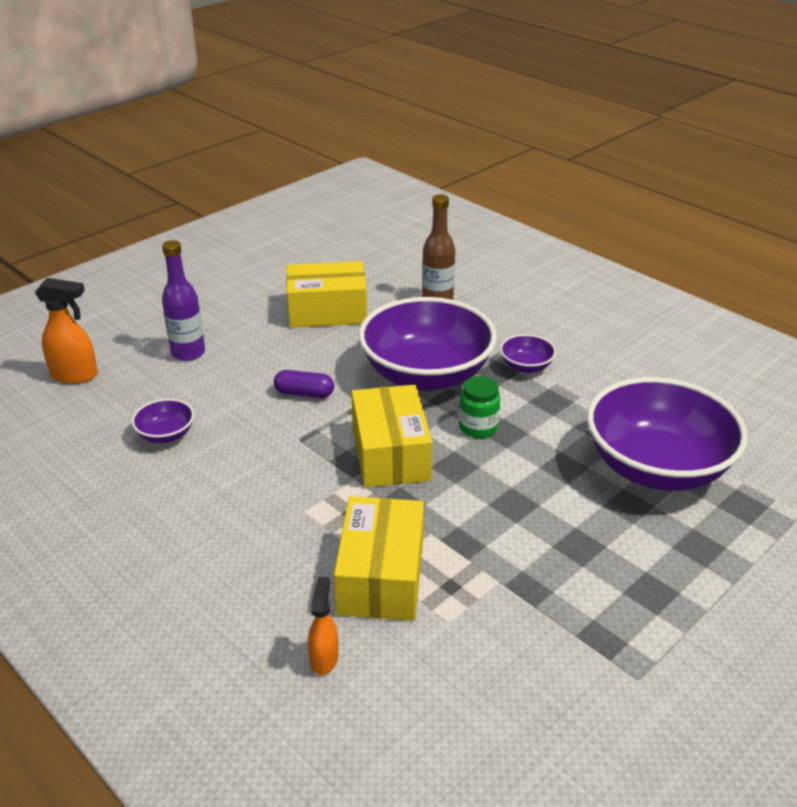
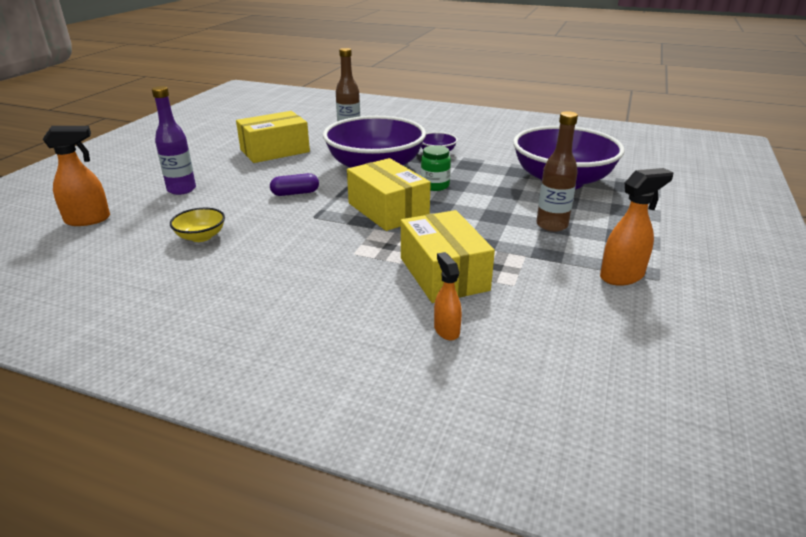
camera: 25 degrees left, 5 degrees down
(166, 435) = (201, 237): purple bowl -> yellow bowl
(575, 542) = (552, 225): none -> brown bottle
(594, 656) = (622, 276): none -> orange spray bottle

